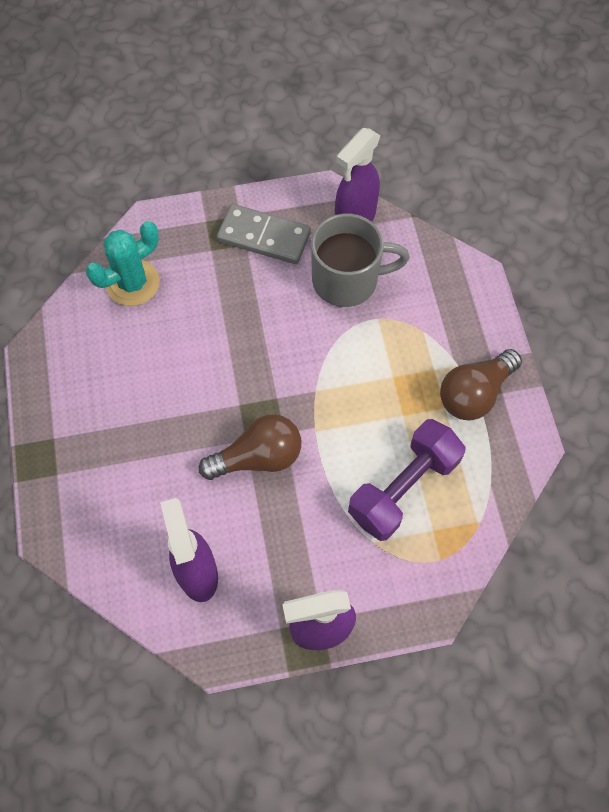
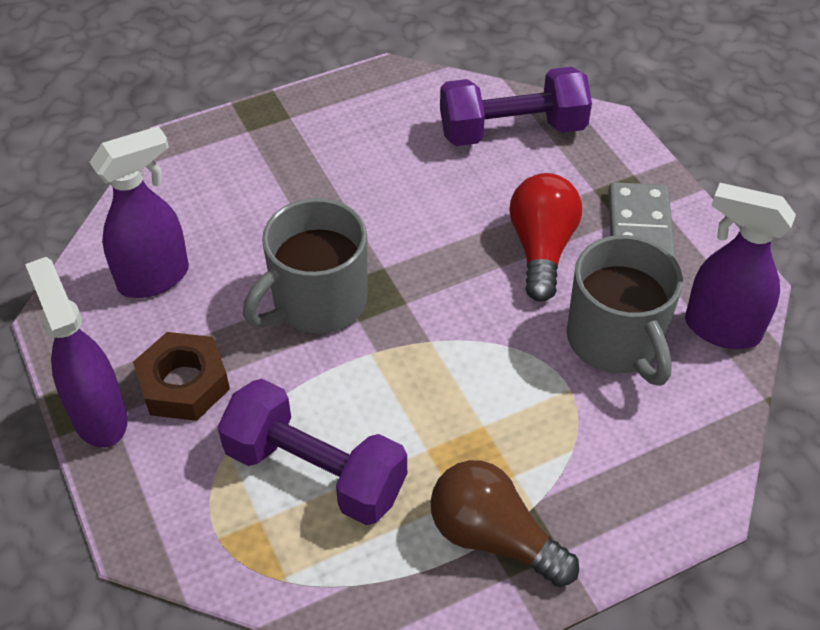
camera: 75 degrees right, 15 degrees down
(133, 283) = (512, 130): turquoise cactus -> purple dumbbell
(255, 299) = (541, 248): none -> red light bulb
(258, 457) = (317, 302): brown light bulb -> grey mug
(307, 564) = (183, 383): none -> brown nut

